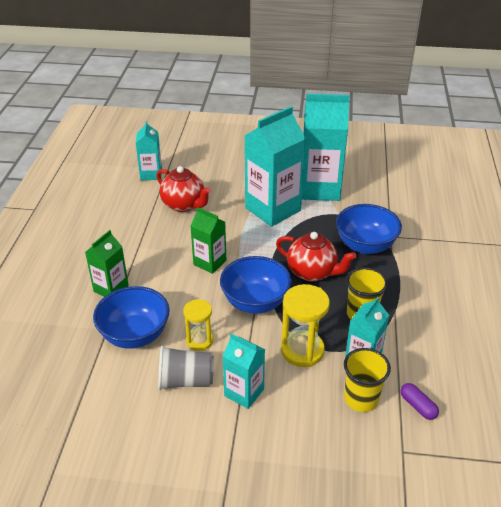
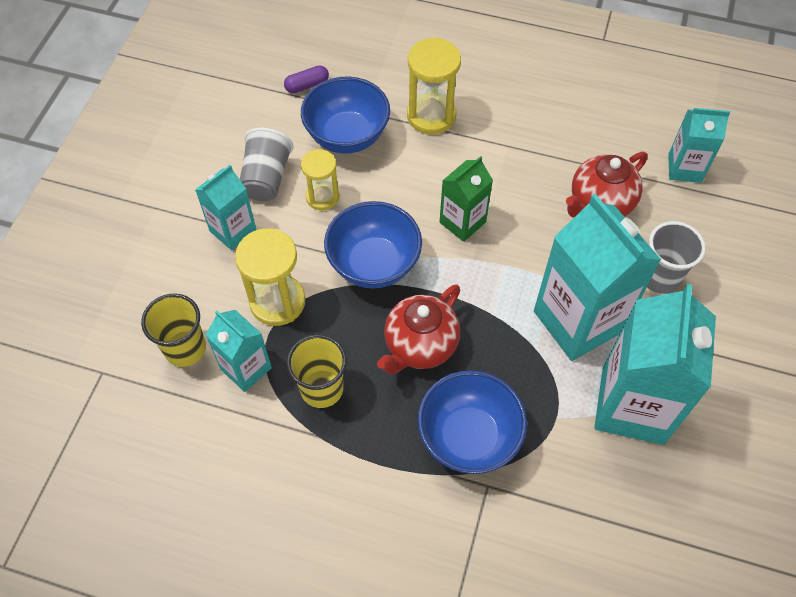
camera: 100 degrees right, 20 degrees up
(111, 288) = (431, 116): green carton -> yellow hourglass
(234, 181) = (660, 277): none -> grey cup
(418, 406) = (154, 410): purple capsule -> purple capsule (307, 85)

